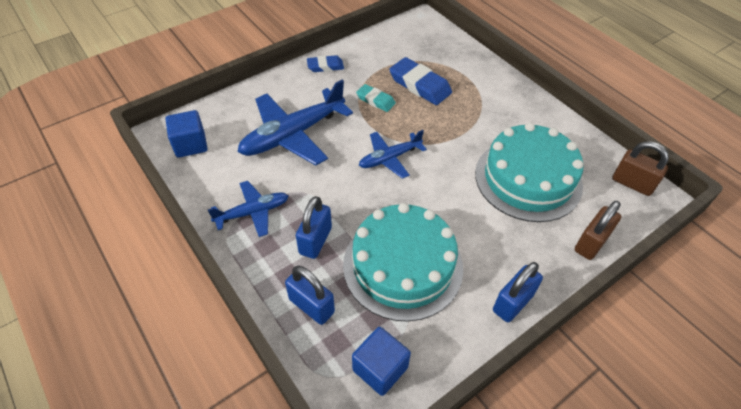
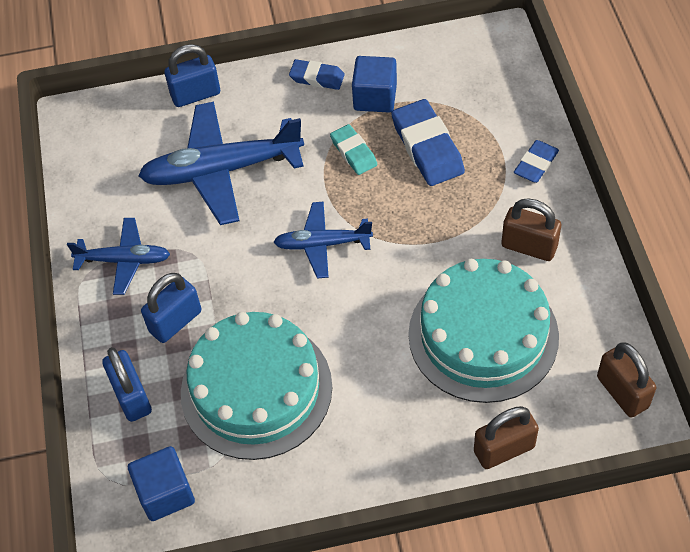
camera: 30 degrees right, 5 degrees up
(190, 145) = (96, 144): blue cube -> blue cube (375, 97)
(490, 77) = (536, 164): none -> blue eraser
(512, 303) = (355, 482): blue padlock -> blue padlock (195, 94)
(518, 120) = (529, 246): none -> brown padlock

